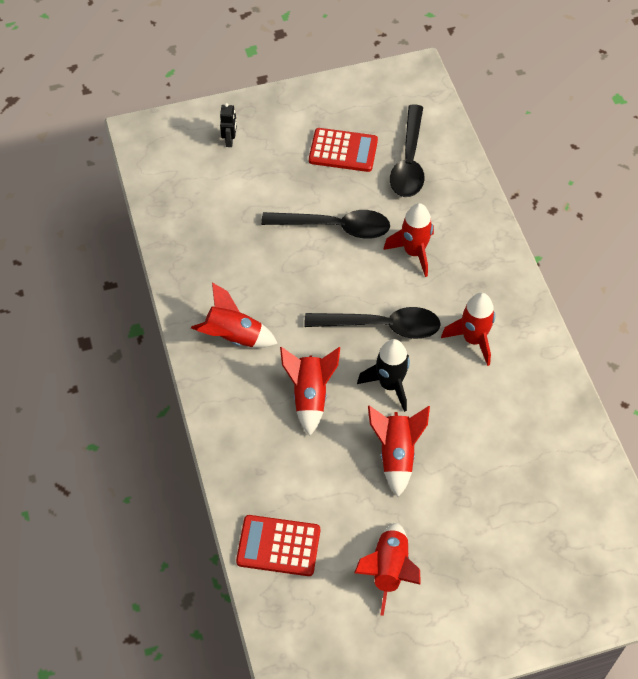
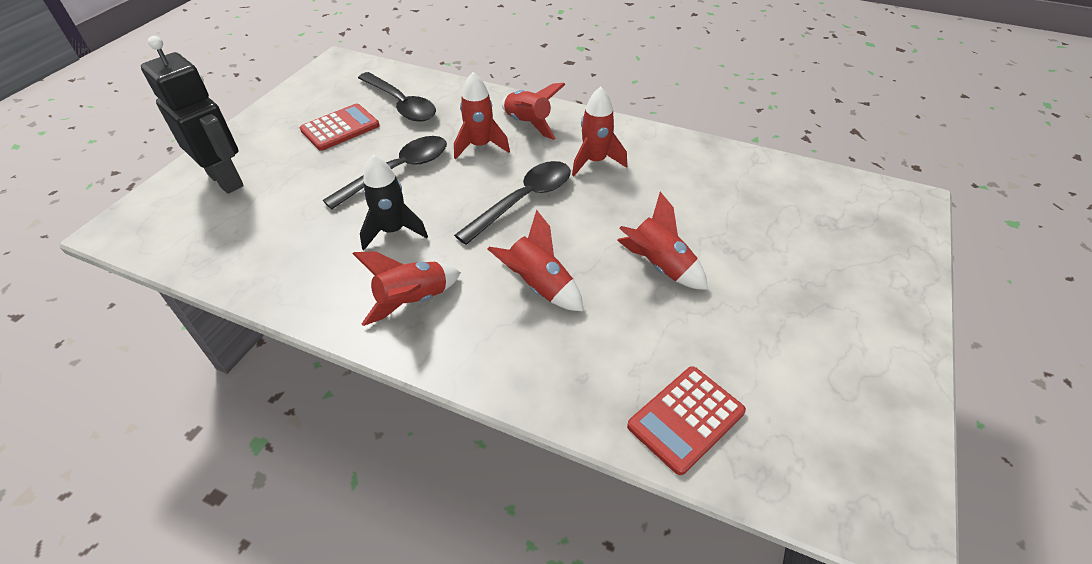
camera: 50 degrees left, 10 degrees down
(230, 141) = (226, 180): black robot -> black robot, size x2.39
(389, 570) = (781, 345): red rocket -> red rocket (528, 124)
(390, 385) = (585, 229): black rocket -> black rocket (393, 231)

